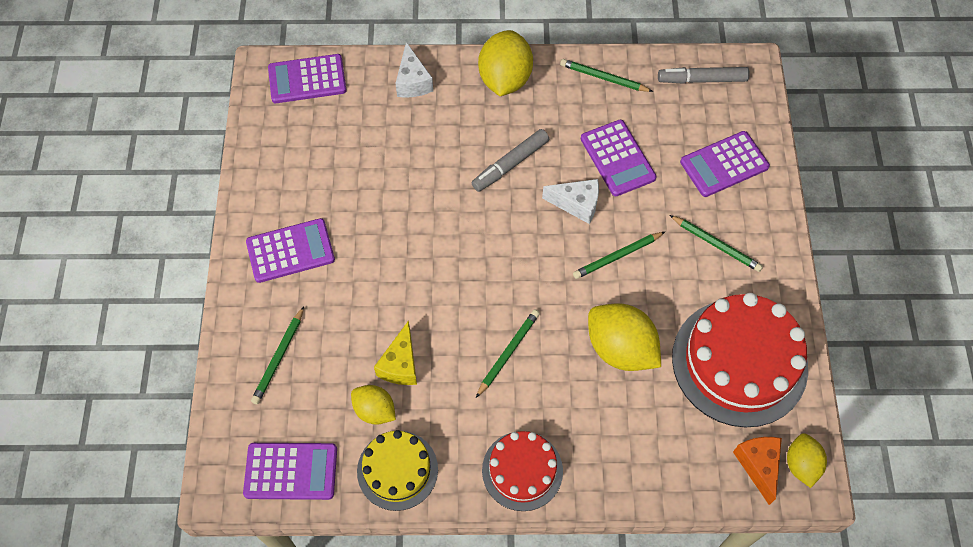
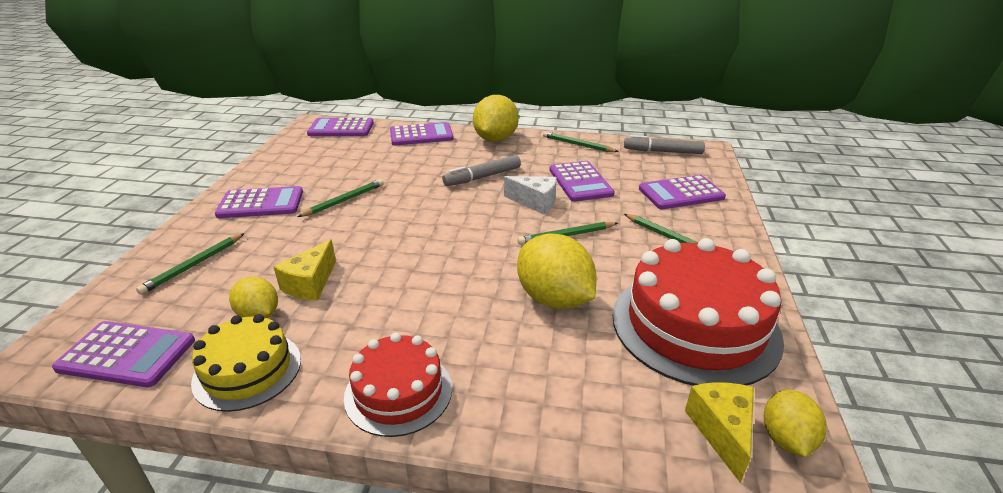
camera: 10 degrees right, 30 degrees down
(412, 82) = (421, 135): white cheese -> purple calculator
(508, 352) = (428, 288): green pencil -> green pencil (344, 200)
(758, 465) = (722, 431): orange cheese -> yellow cheese

